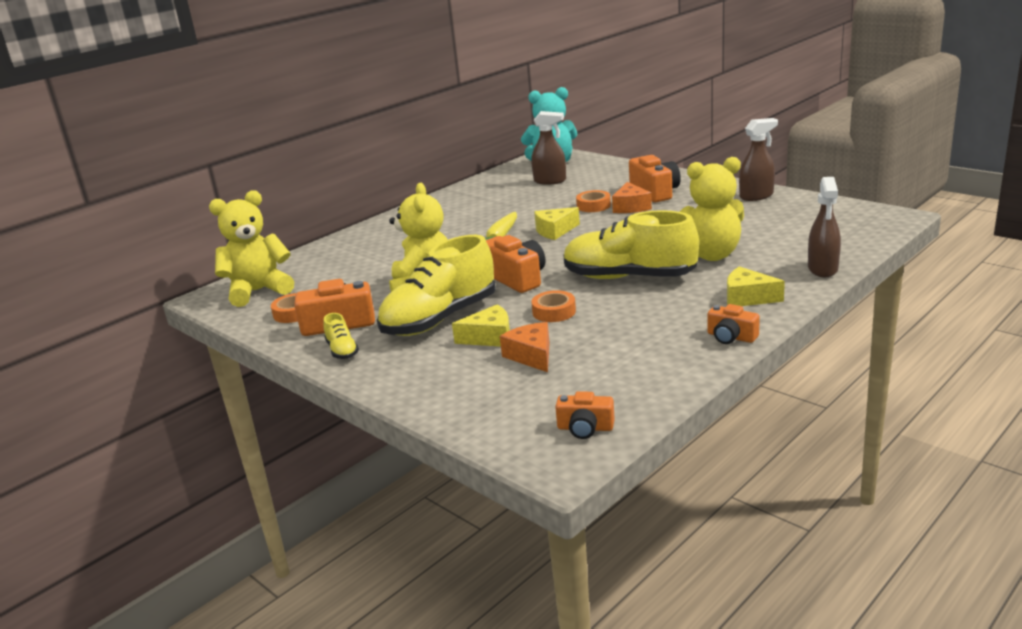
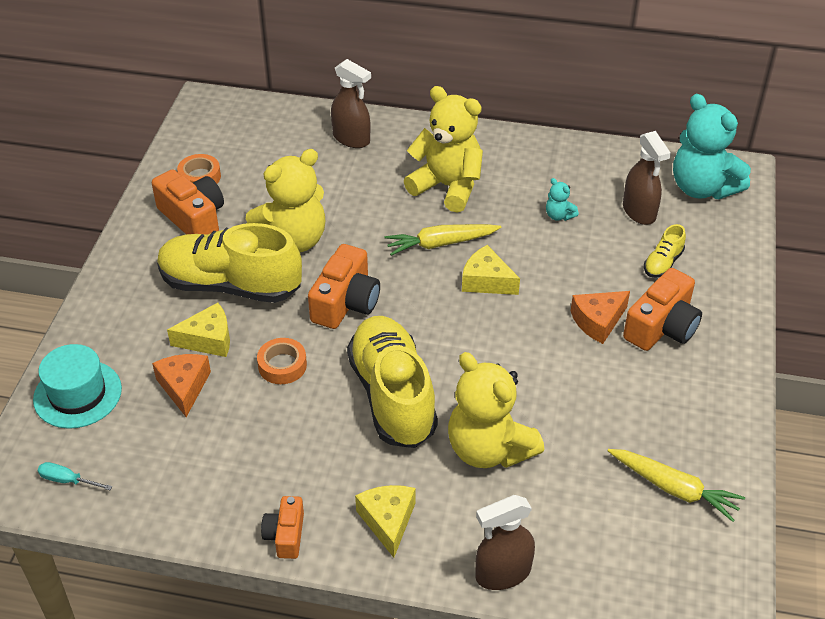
camera: 55 degrees right, 20 degrees up
(258, 291) = (233, 128): yellow teddy bear -> yellow teddy bear (447, 187)
(342, 351) = (143, 248): yellow shoe -> yellow shoe (663, 263)
(483, 408) = (77, 394): none -> turquoise hat
(490, 337) = (208, 339): yellow cheese -> yellow cheese turned 60 degrees counterclockwise
(523, 201) = (559, 215): none -> turquoise teddy bear
(531, 356) = (184, 387): orange cheese -> orange cheese turned 45 degrees counterclockwise
(585, 428) = (67, 480): orange camera -> turquoise screwdriver
(593, 206) = (581, 285): orange tape -> none
(756, 196) = (711, 437): brown spray bottle -> brown spray bottle (351, 139)
(789, 212) = (674, 488): none -> yellow carrot

